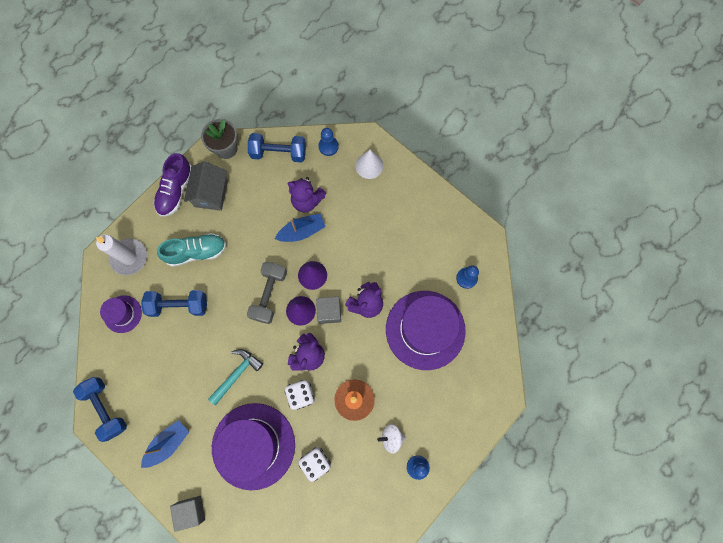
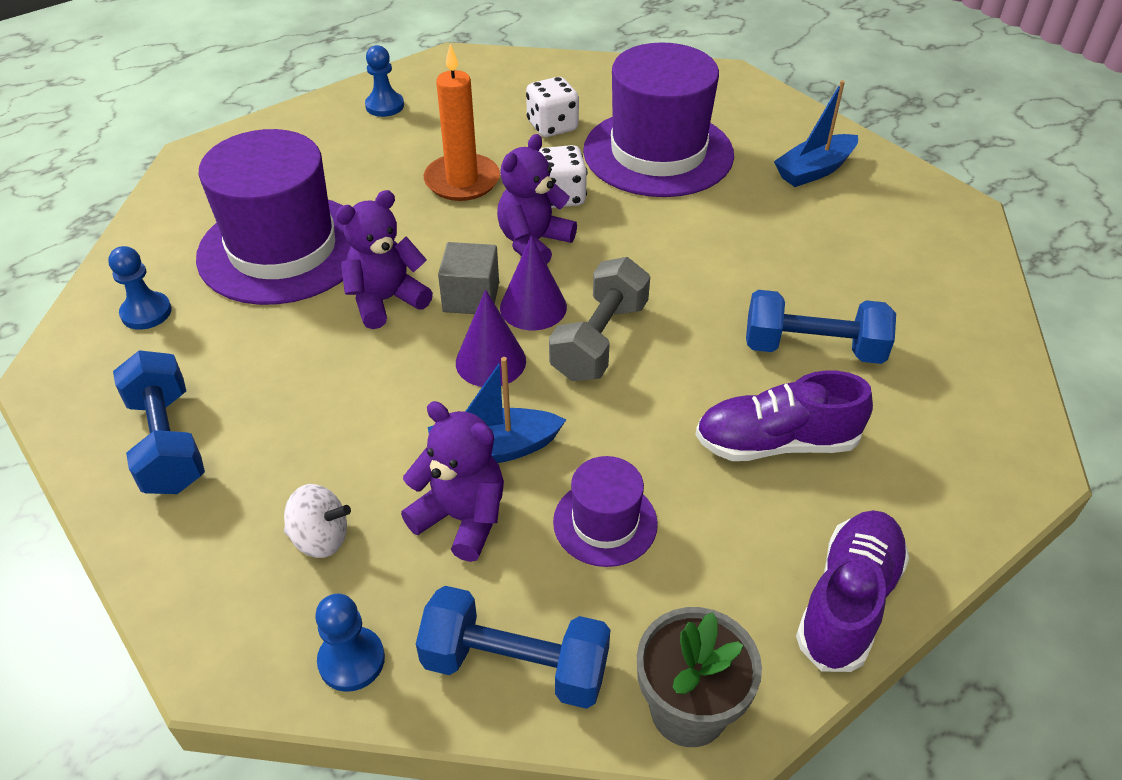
camera: 170 degrees left, 30 degrees down
(106, 408) = (944, 221): blue dumbbell -> blue dumbbell (168, 442)
(123, 314) = (945, 351): purple hat -> purple hat (605, 522)
(129, 257) = (955, 455): white candle -> none
(191, 510) = (767, 105): grey cube -> none
(196, 252) = (776, 443): turquoise shoe -> purple shoe
(211, 193) = (738, 577): grey house -> none
(236, 374) = (683, 235): turquoise hammer -> none
(369, 165) = (250, 582): white cone -> none
(391, 437) = (414, 136): white spinning top -> white spinning top (320, 538)

